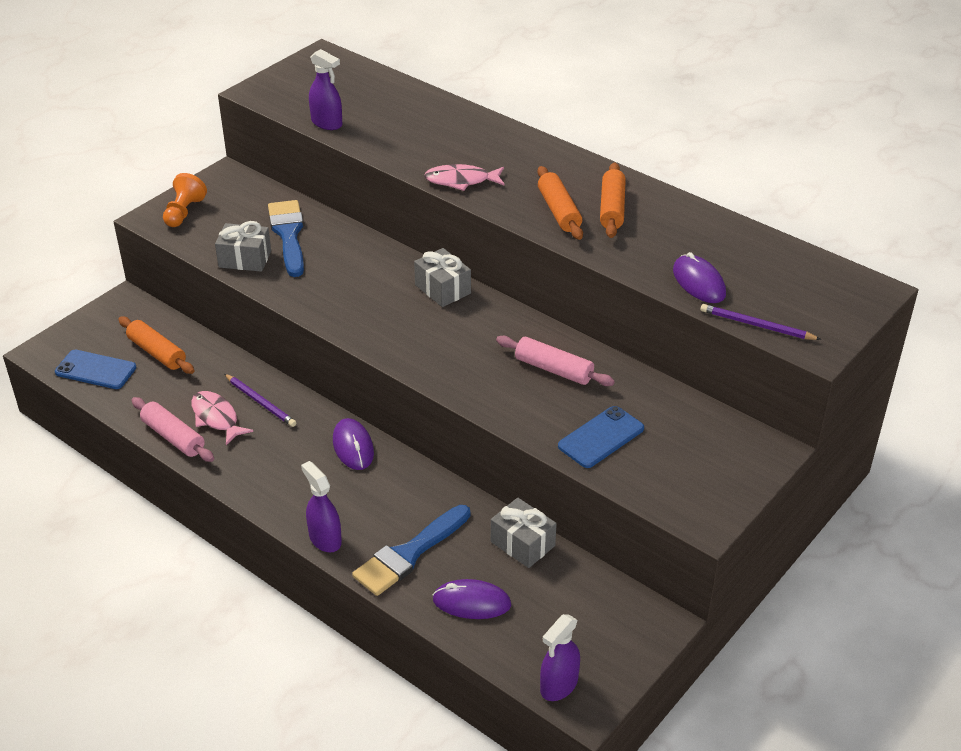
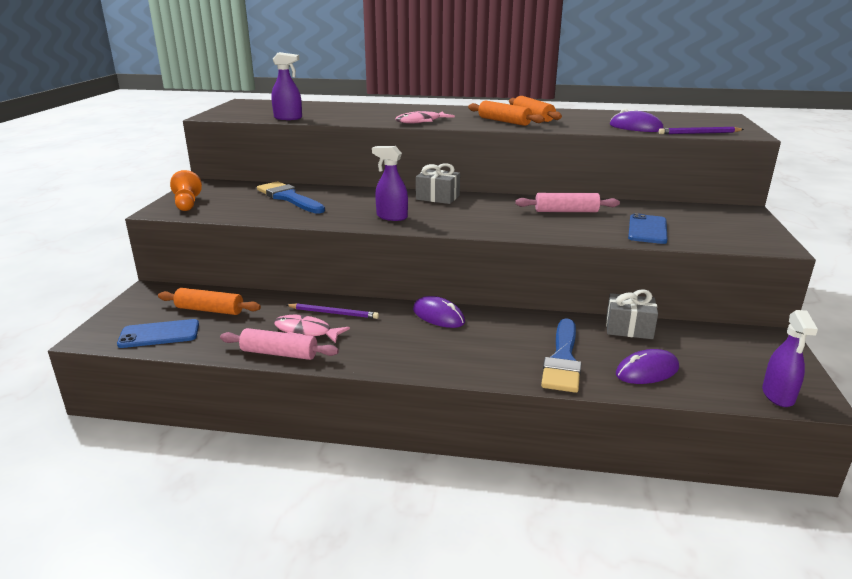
camera: 30 degrees left, 15 degrees down
(245, 259) = (268, 213): grey gift -> none
(325, 539) = (487, 373): purple spray bottle -> purple spray bottle (391, 217)

